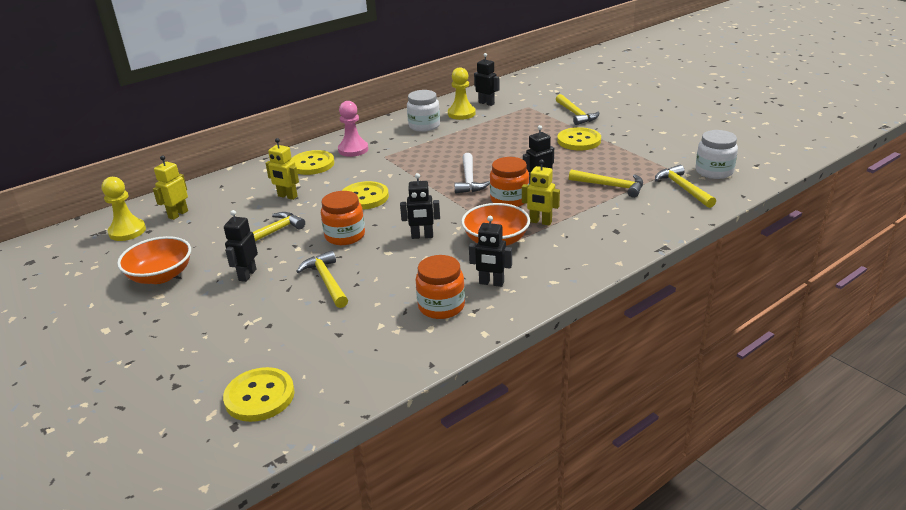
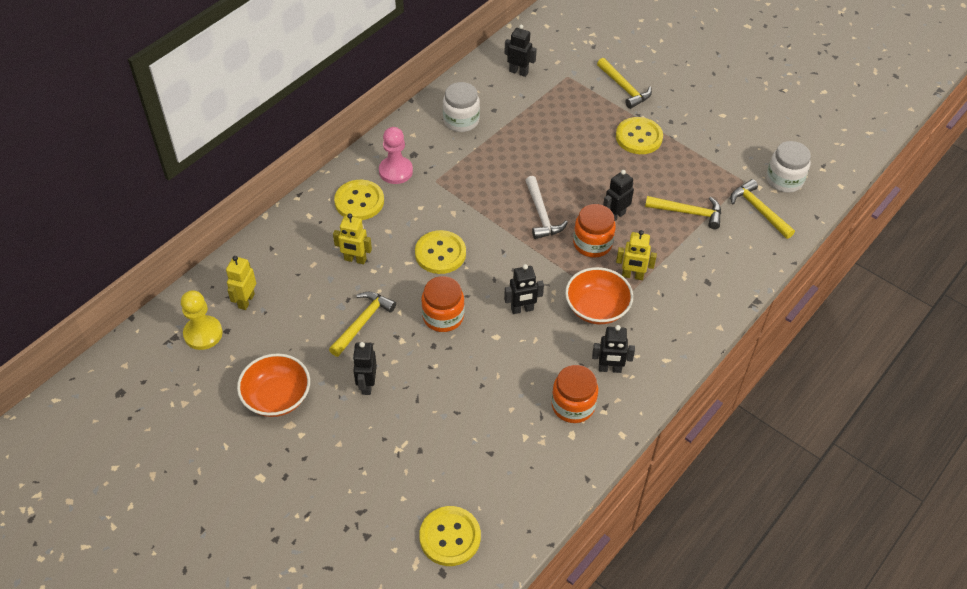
camera: 15 degrees left, 20 degrees up
(326, 281) = (451, 385): yellow hammer -> none
(461, 114) = (496, 94): yellow pawn -> none

